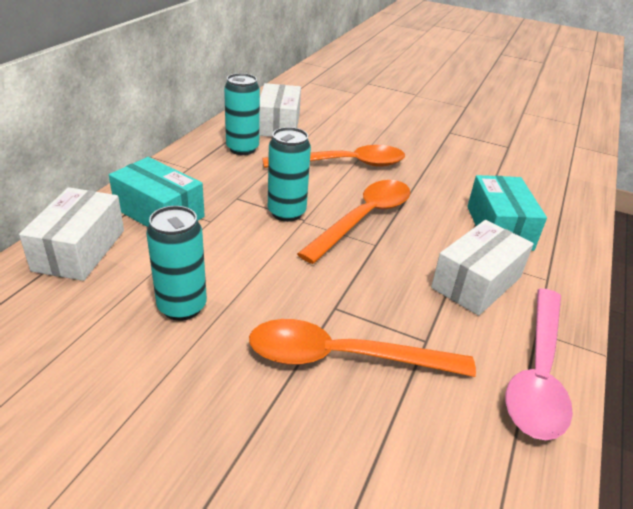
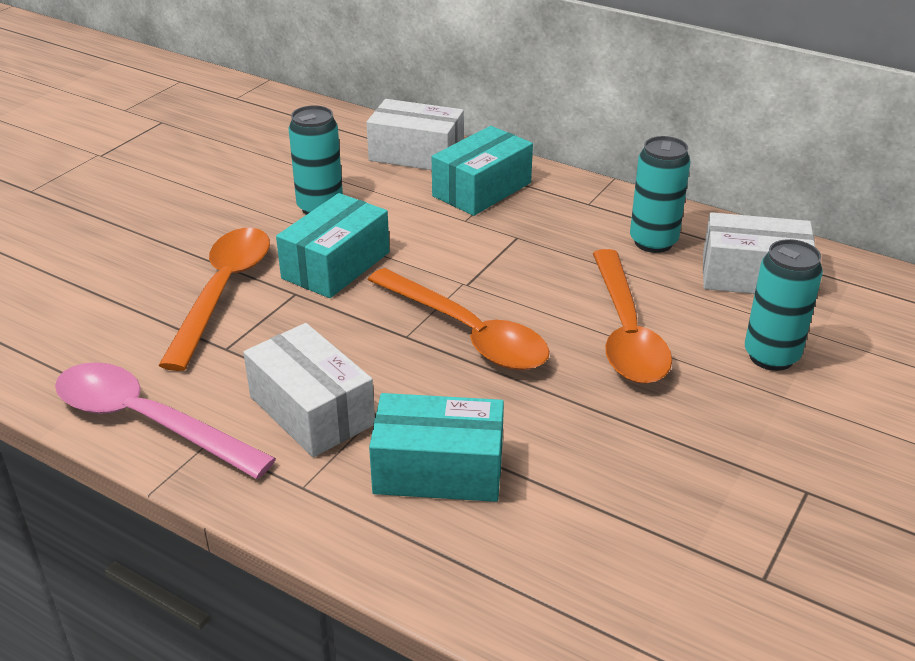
camera: 100 degrees right, 0 degrees up
(286, 213) = (482, 271): turquoise can -> turquoise can (771, 356)
(287, 287) = (336, 265): none -> turquoise box

